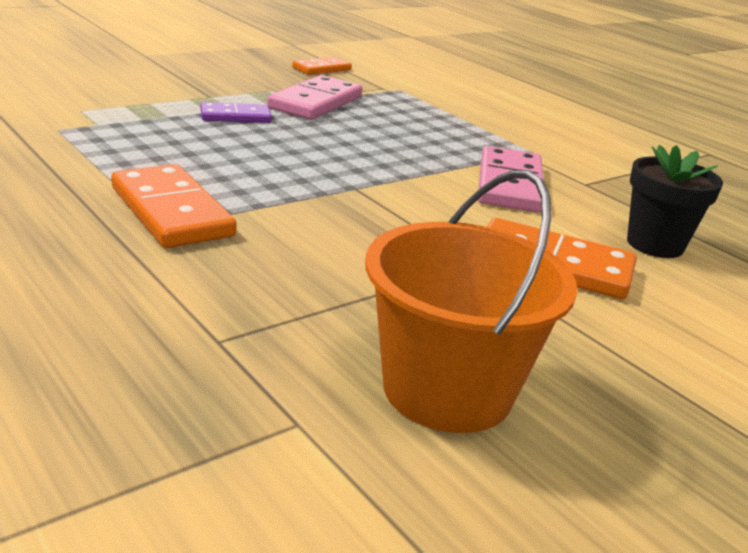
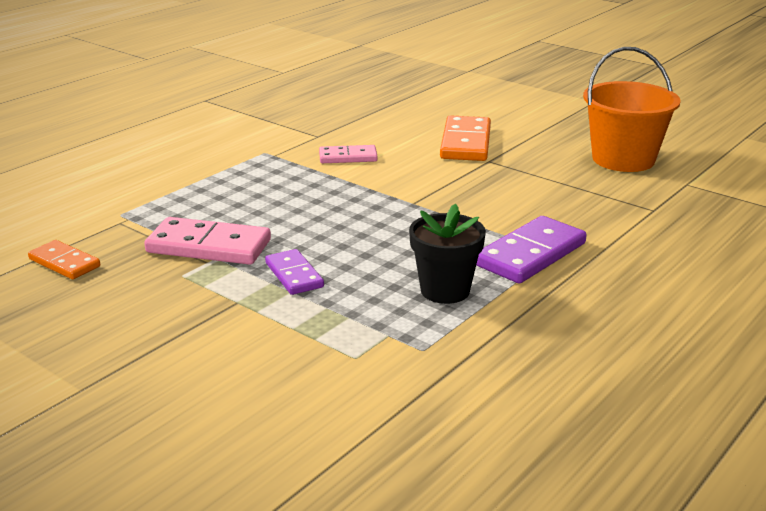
camera: 100 degrees left, 0 degrees up
(172, 211) = (530, 254): orange domino -> purple domino
(510, 185) = (348, 157): pink domino -> pink domino, size x0.60
(655, 244) = (404, 119): black flower pot -> black flower pot (445, 290)

